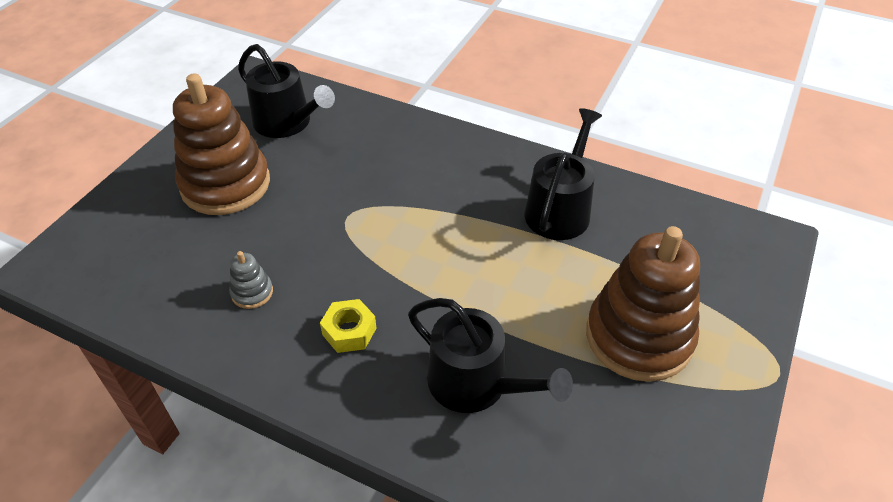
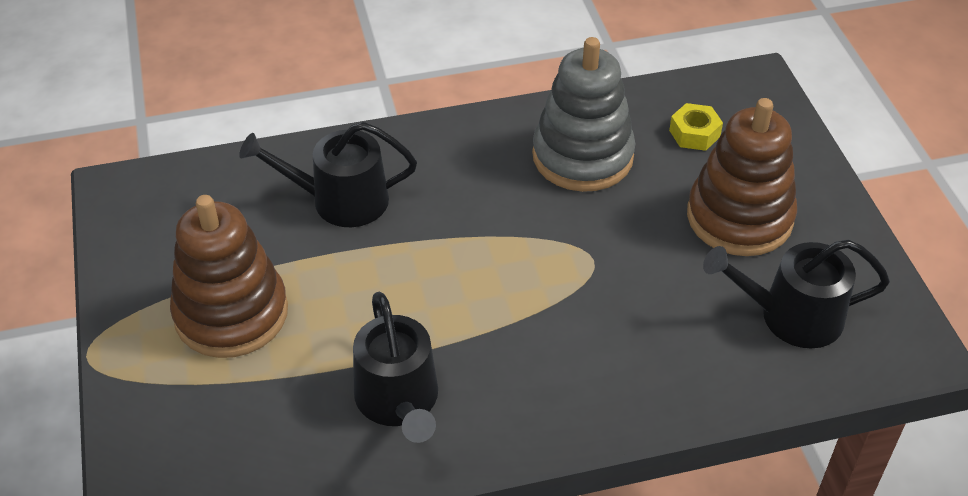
camera: 140 degrees right, 0 degrees up
(252, 292) = (582, 156): grey stacking toy -> grey stacking toy, size x2.43
(349, 331) = (474, 177): yellow nut -> yellow nut (694, 133)

